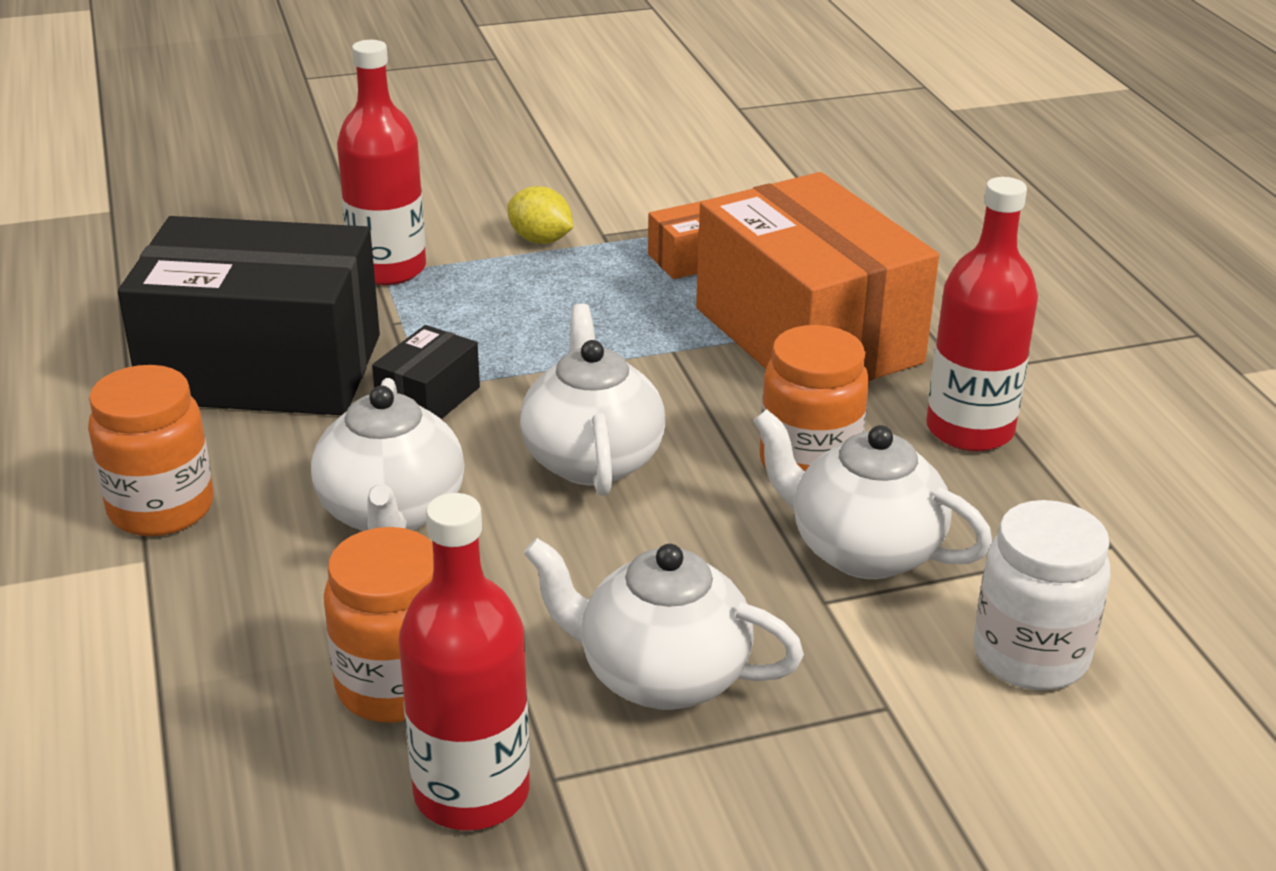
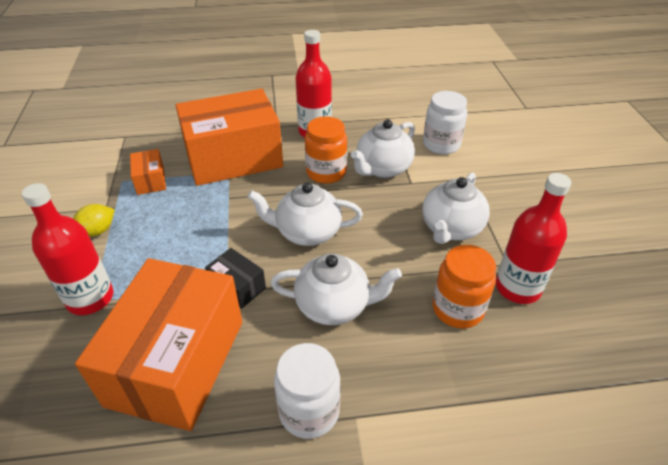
camera: 80 degrees left, 10 degrees up
(161, 508) = (309, 411): orange jar -> white jar
(263, 368) = (177, 362): black box -> orange box

